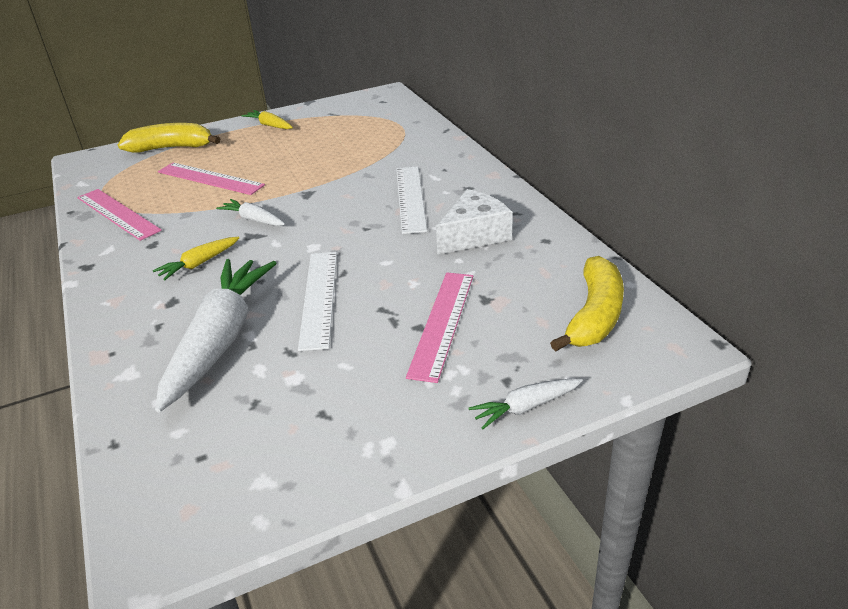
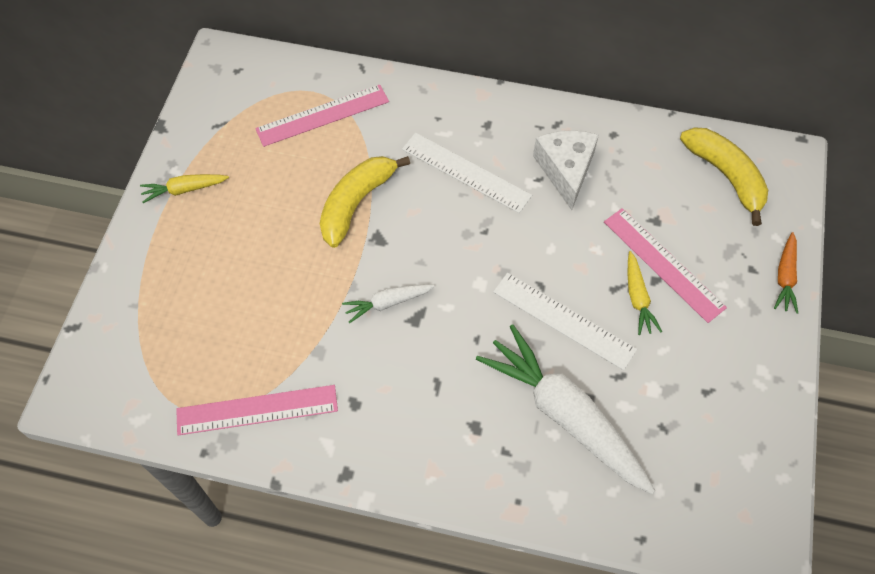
camera: 55 degrees left, 25 degrees up
(171, 148) = (139, 300): yellow banana -> yellow banana (356, 203)
(199, 264) = (429, 380): yellow carrot -> yellow carrot (637, 298)
(210, 178) = (260, 299): pink ruler -> pink ruler (322, 115)
(525, 407) = (785, 277): white carrot -> orange carrot

